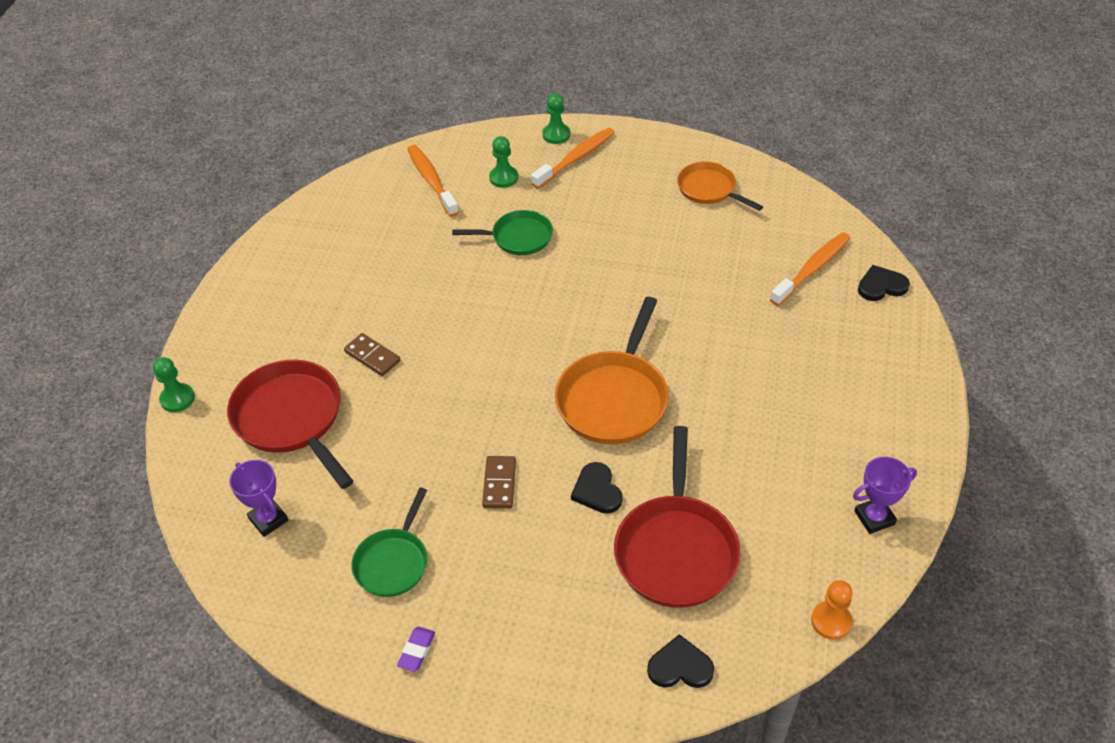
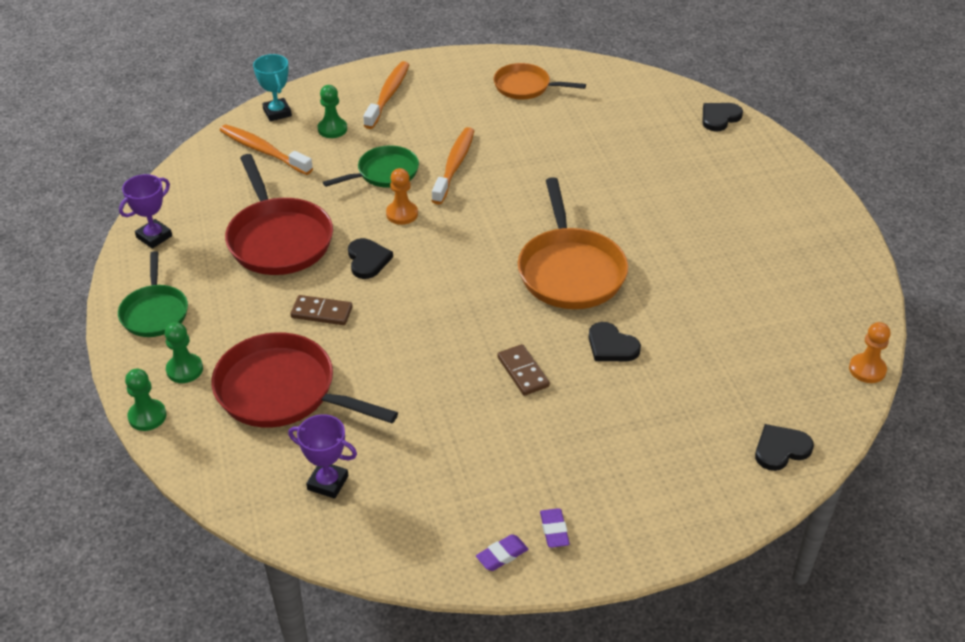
camera: 30 degrees left, 5 degrees down
(357, 653) = (502, 555): none -> purple eraser
(393, 562) = (476, 470): green pan -> green pan (155, 312)
(444, 320) = (367, 260): none -> black heart
(468, 146) = (277, 112): none -> turquoise trophy
(504, 284) = (402, 214): none -> orange pawn
(556, 135) = (354, 81): green pawn -> green pawn (184, 369)
(676, 550) = (710, 365): red pan -> red pan (278, 239)
(812, 269) = (657, 122): orange toothbrush -> orange toothbrush (454, 165)
(874, 518) = (842, 284): purple trophy -> purple trophy (154, 237)

